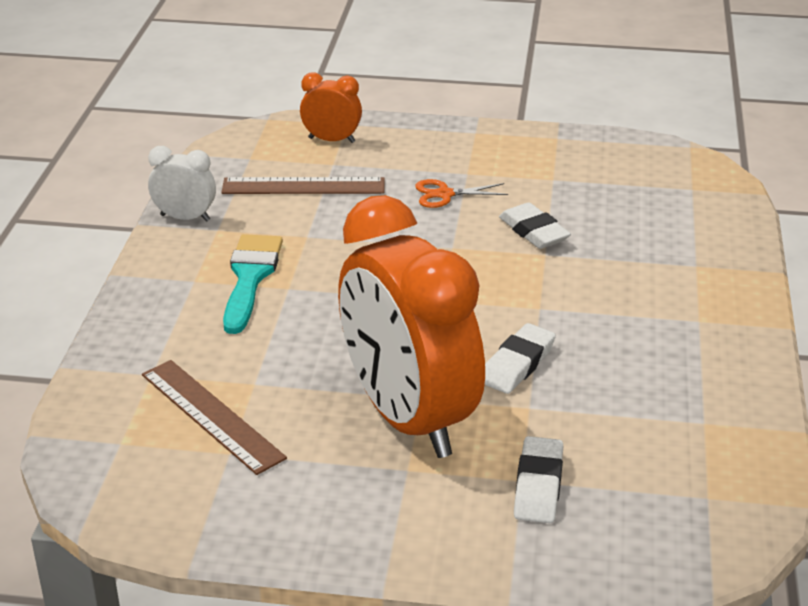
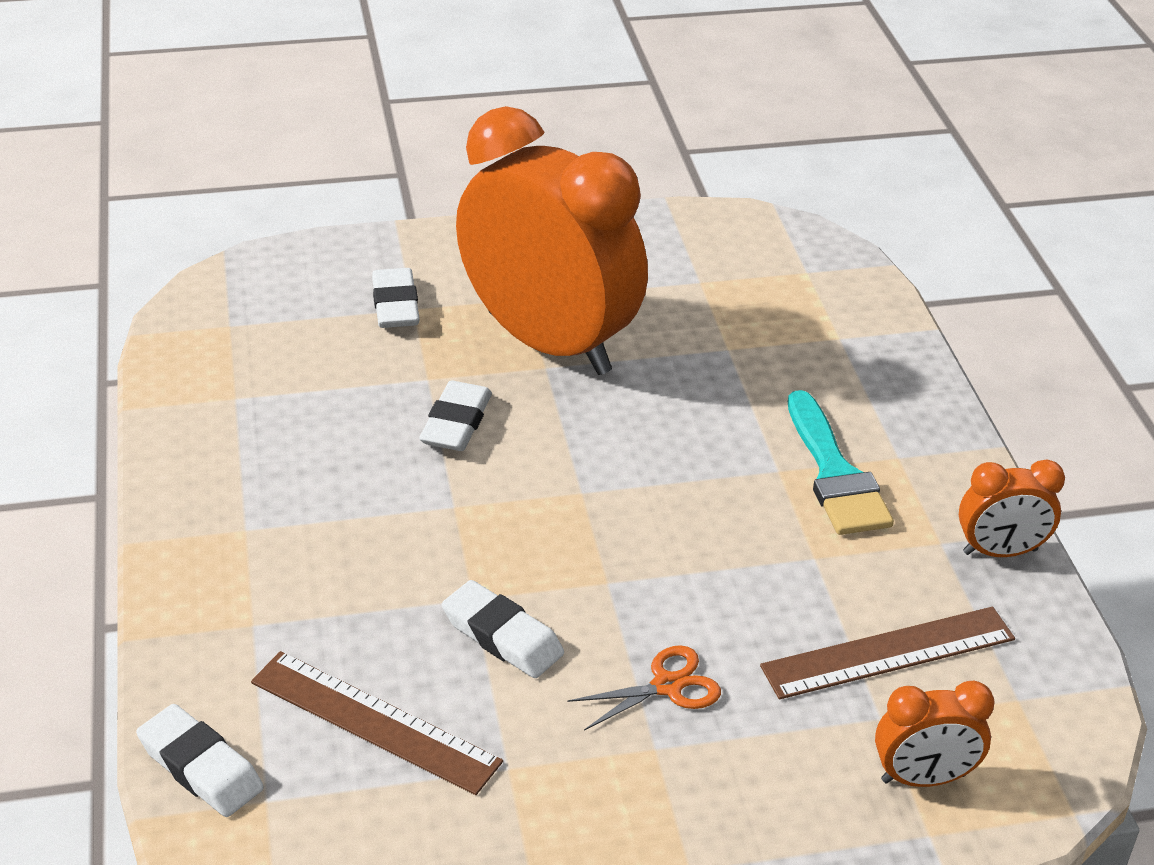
camera: 160 degrees right, 5 degrees up
(185, 218) = (1000, 552): white clock -> orange clock
(212, 415) = (744, 309): brown ruler -> brown ruler (374, 722)
(729, 206) = (201, 767): none -> white eraser

